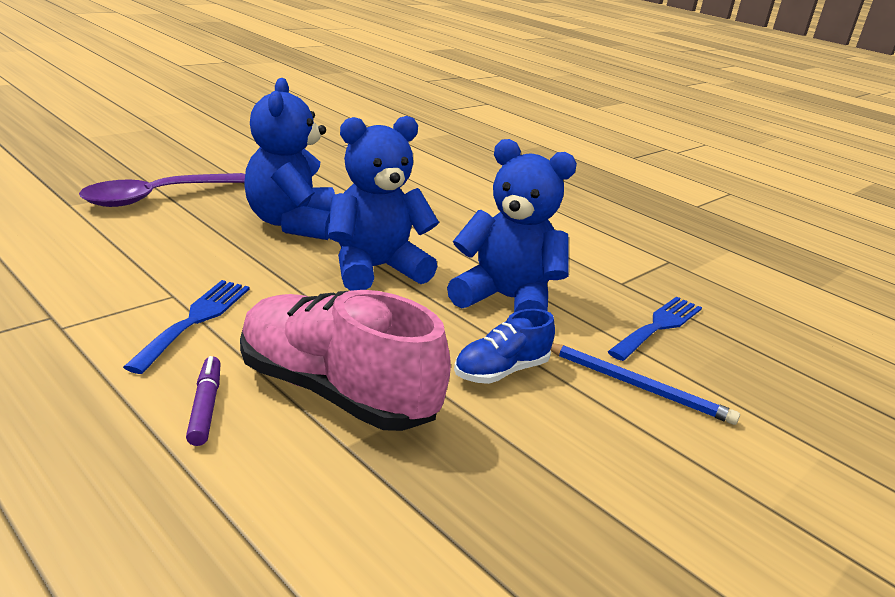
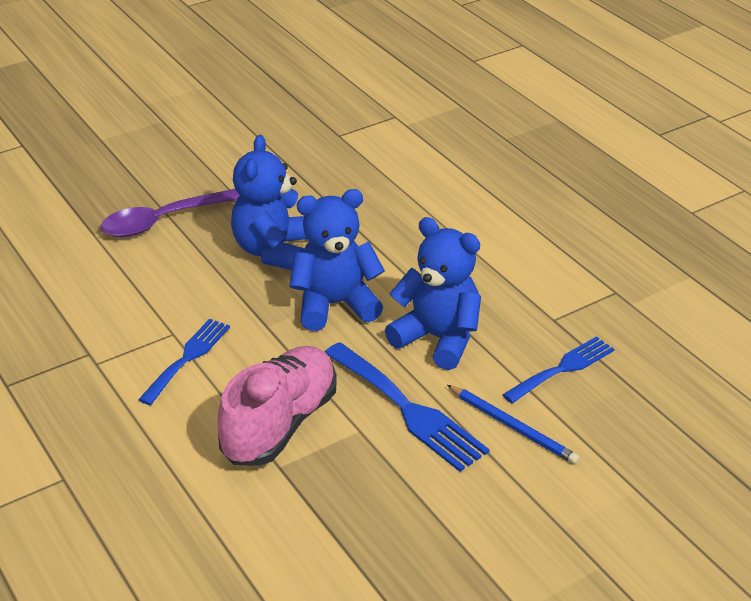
camera: 15 degrees right, 10 degrees up
(205, 407) = (191, 432): purple marker -> none
(336, 392) = (280, 424): pink shoe -> pink shoe turned 75 degrees clockwise
(501, 371) = (408, 410): blue shoe -> blue fork

